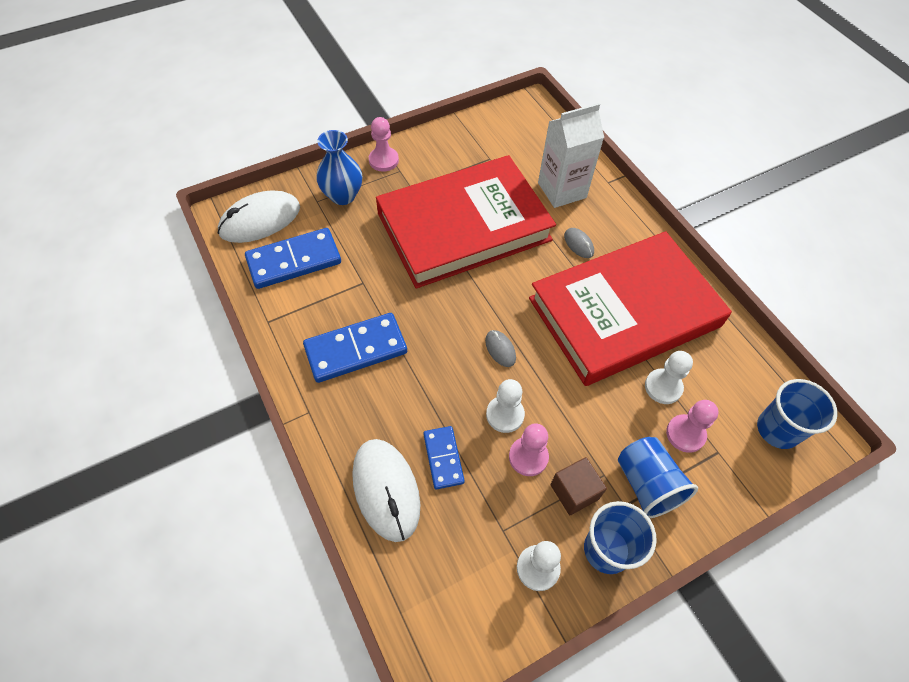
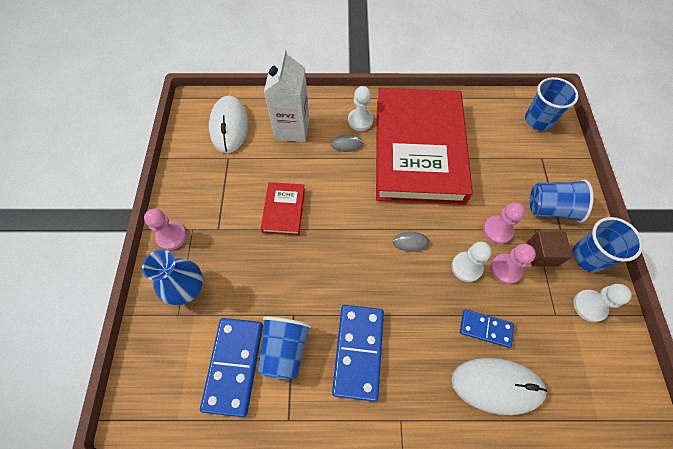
camera: 60 degrees left, 5 degrees up
(260, 220) = (164, 379): white mouse -> white mouse (229, 126)
(327, 291) = (285, 349): none -> blue cup
(463, 226) = (283, 210): red book -> red book, size x0.40
(663, 387) = (485, 160): white pawn -> white pawn (360, 120)
(685, 434) = (523, 168): pink pawn -> pink pawn (497, 230)

